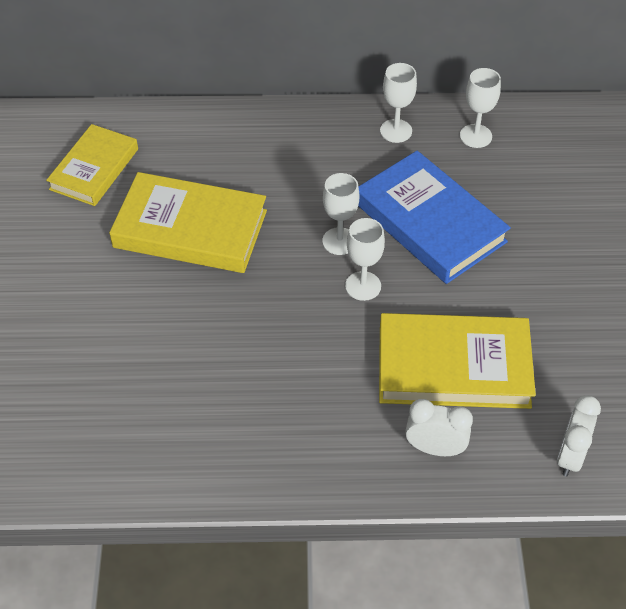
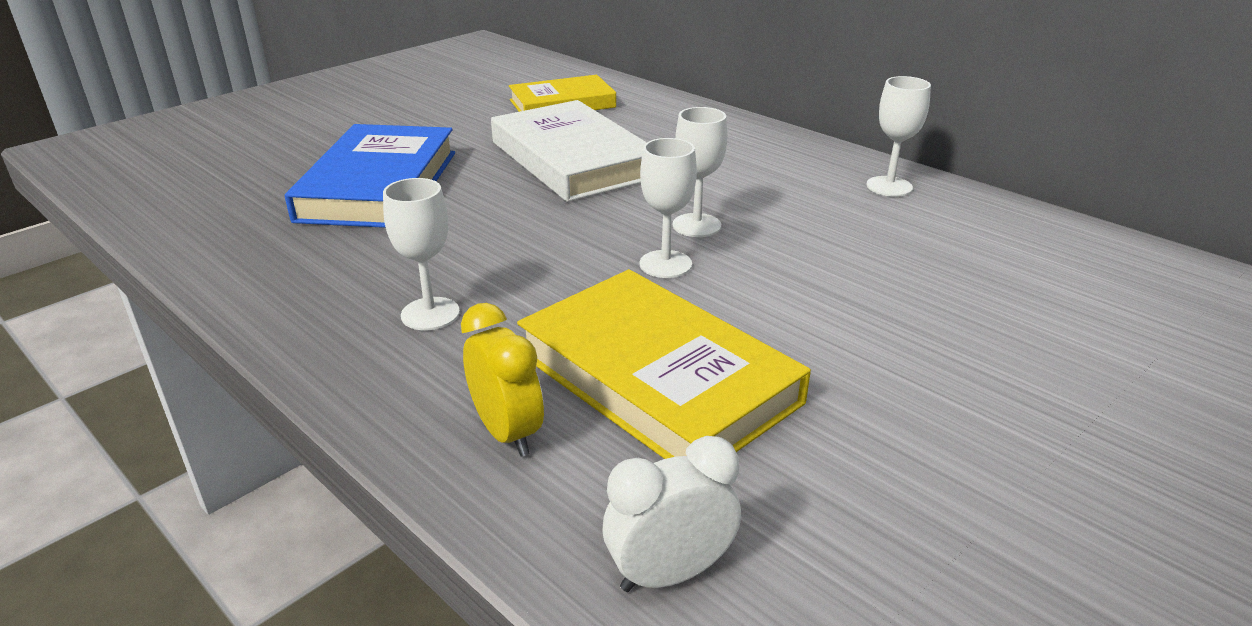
camera: 45 degrees right, 20 degrees down
(190, 229) = (572, 160): yellow book -> white book
(429, 222) = (824, 258): blue book -> blue book (379, 185)
(435, 448) = (507, 432): white clock -> yellow clock
(475, 136) = (989, 226): white goblet -> white goblet (430, 314)

